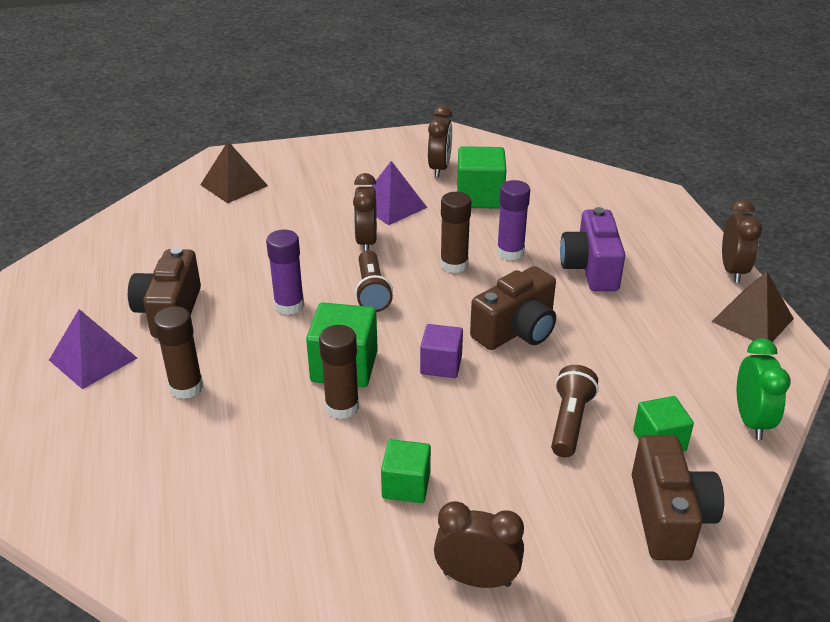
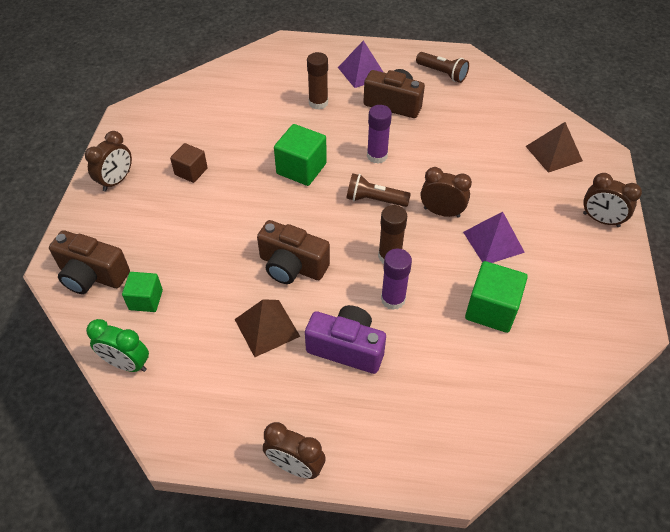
camera: 110 degrees right, 15 degrees up
(342, 407) = (266, 160): brown glue stick -> none
(406, 485) = (191, 171): green cube -> brown cube
(439, 168) = (555, 295): brown clock -> brown clock (601, 220)
(441, 365) = (278, 214): purple cube -> none
(516, 330) = (292, 266): brown camera -> brown camera turned 45 degrees counterclockwise
(569, 422) = (190, 260): brown flashlight -> brown flashlight (442, 73)
(752, 320) = (223, 437): brown pyramid -> brown pyramid (267, 328)

